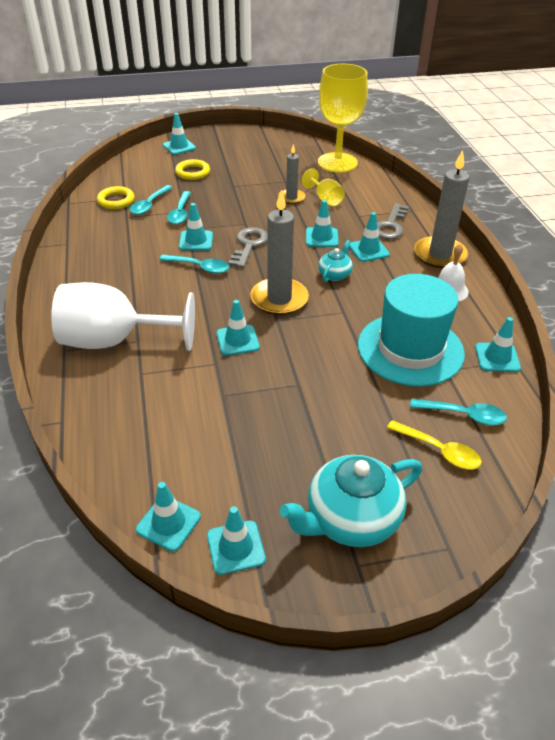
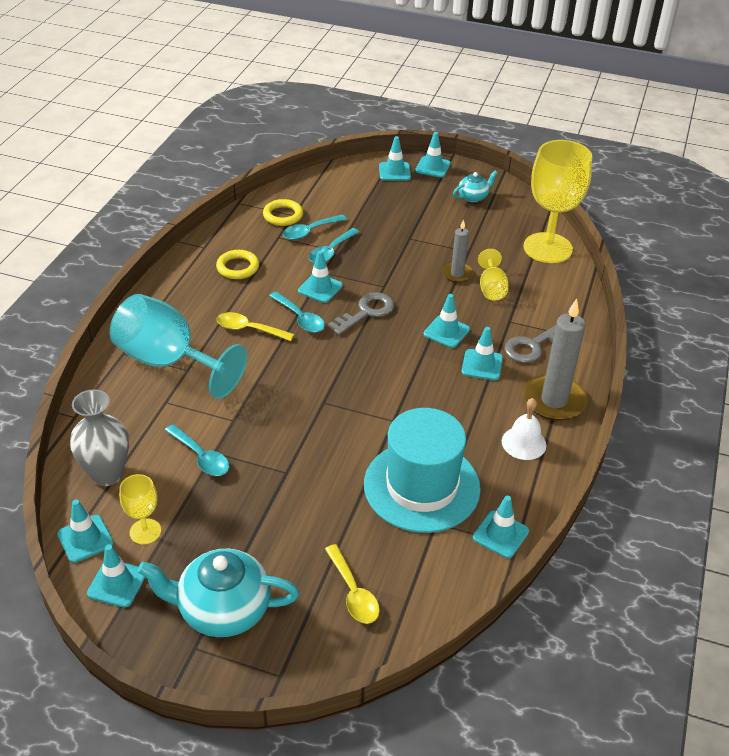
camera: 30 degrees right, 0 degrees up
(114, 341) = (168, 362): white goblet -> turquoise goblet
(139, 456) = (107, 474): none -> grey vase
(164, 290) = (249, 329): none -> yellow spoon
(192, 172) = (382, 208): yellow ring -> yellow ring (238, 267)
(220, 488) = (145, 531): none -> yellow goblet
(237, 340) = (271, 406): turquoise traffic cone -> turquoise traffic cone (433, 167)
(279, 299) = (344, 381): grey candle -> none
(334, 274) = (421, 378): turquoise teapot -> turquoise teapot (473, 197)
(464, 415) = (409, 572): turquoise spoon -> turquoise spoon (201, 457)

